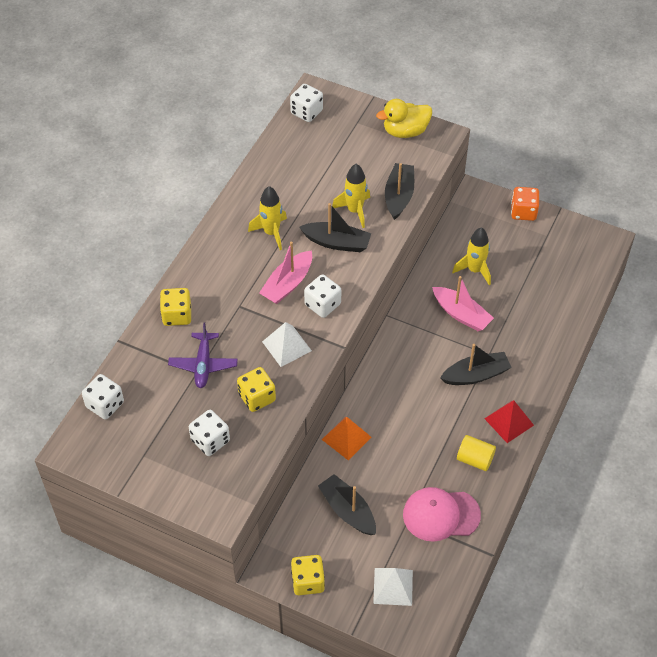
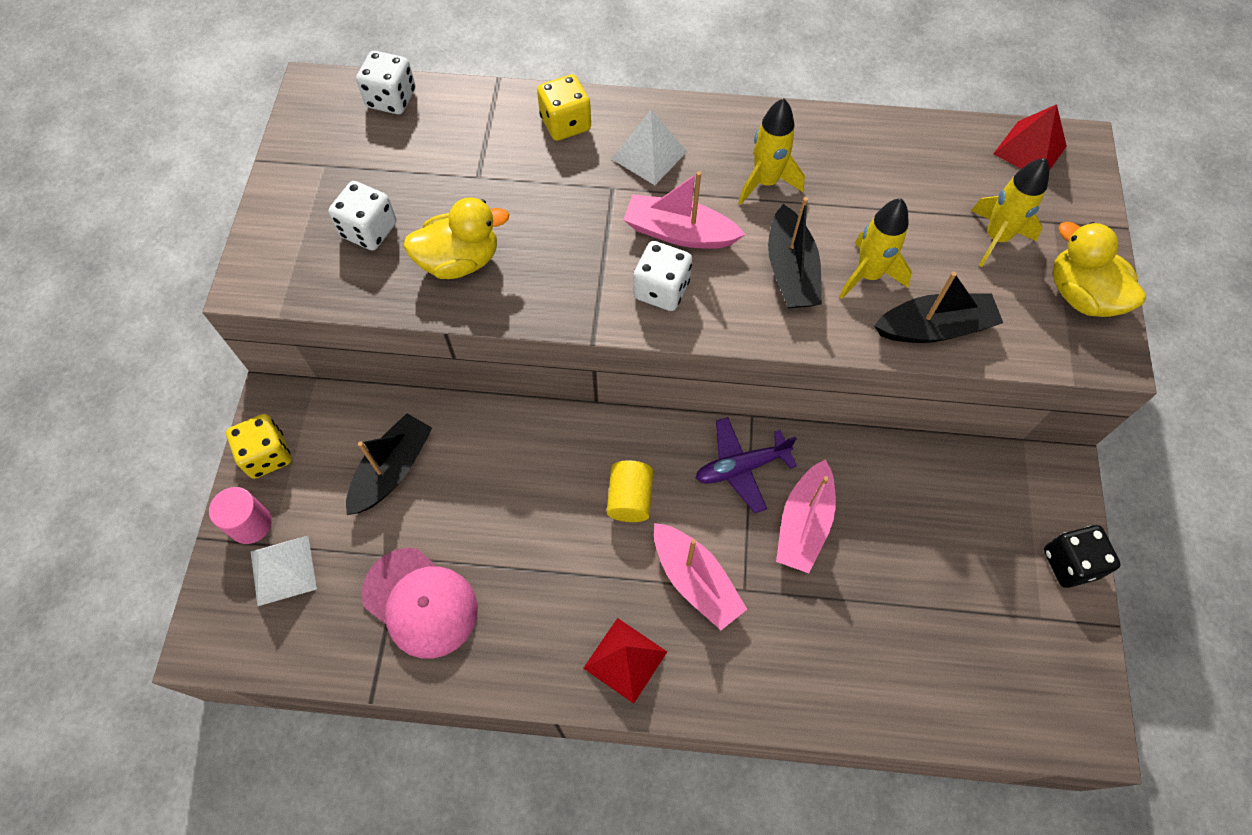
camera: 70 degrees right, 10 degrees up
(203, 364) = (494, 180): purple plane -> purple plane (741, 467)
(257, 397) = (460, 261): yellow dice -> yellow duck
(286, 346) = (564, 268): white pyramid -> white pyramid (649, 155)
(306, 112) = (1030, 150): white dice -> red pyramid
(346, 438) = (512, 430): orange pyramid -> none
(354, 600) = (250, 524): none -> pink cylinder
(441, 515) = (420, 602): pink cap -> pink cap turned 150 degrees clockwise
(474, 270) = (903, 519): yellow rocket -> yellow rocket (996, 238)
(475, 459) = (535, 625): yellow cylinder -> yellow cylinder (630, 498)
(476, 375) = (695, 580): black boat -> pink boat
(523, 212) = (1070, 563): orange dice -> black dice

